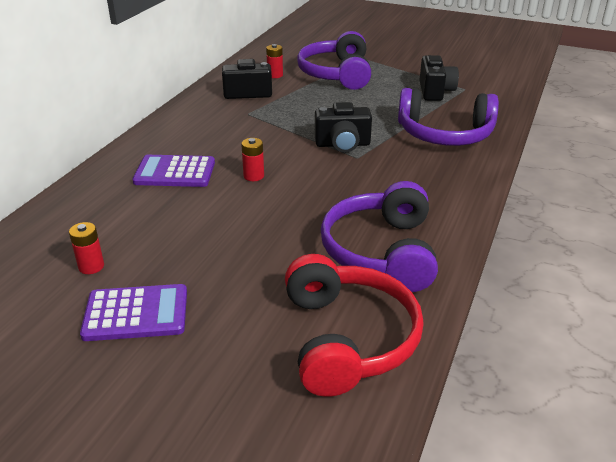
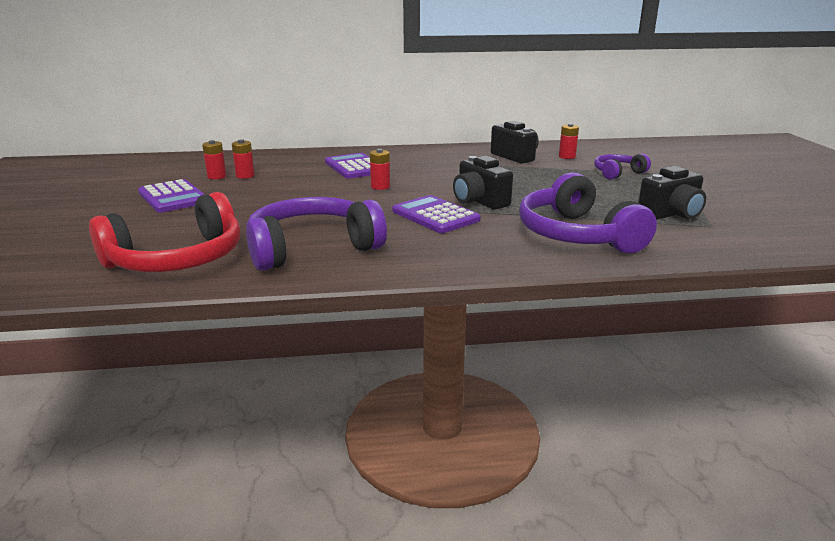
camera: 60 degrees right, 10 degrees down
(115, 245) = (245, 176): none -> red battery
(337, 74) = (618, 173): purple headphones -> purple headphones, size x0.53
(356, 173) = (435, 215): none -> purple calculator

